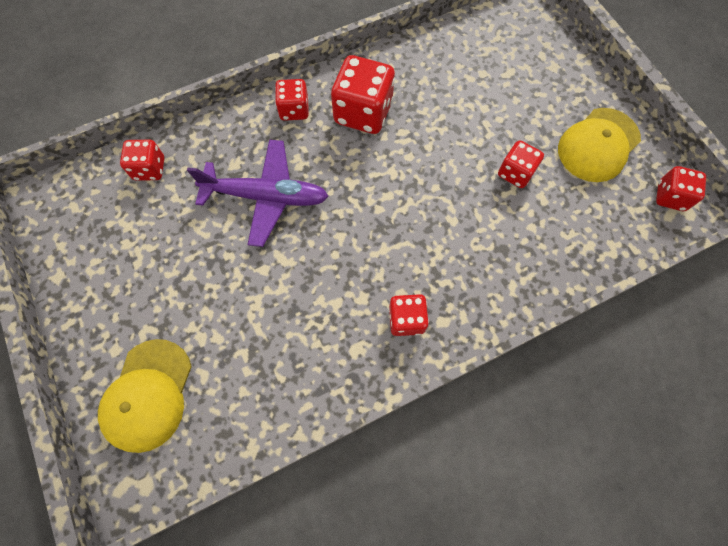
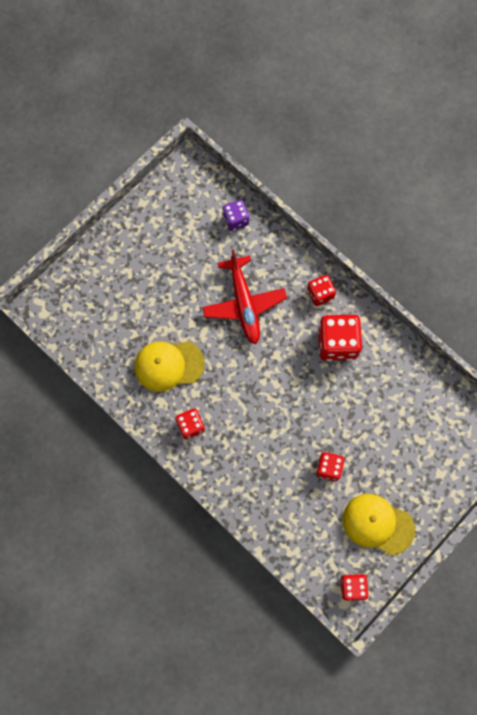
camera: 70 degrees right, 5 degrees up
(148, 395) = (91, 291): yellow cap -> yellow cap (168, 365)
(150, 169) = (235, 220): red dice -> purple dice
(266, 196) = (244, 303): purple plane -> red plane

